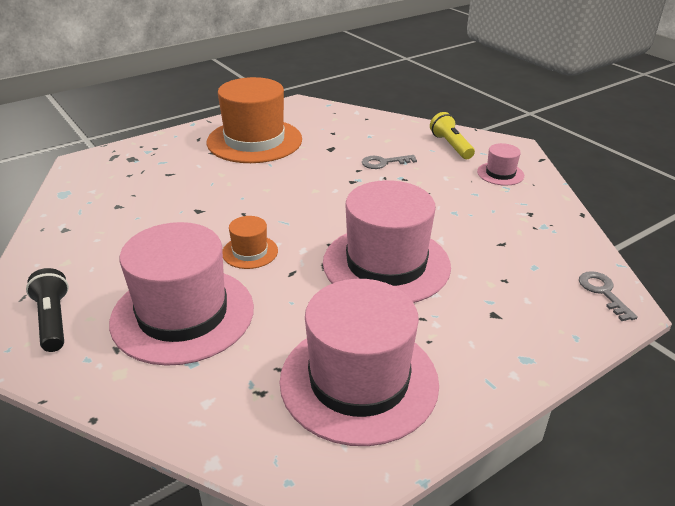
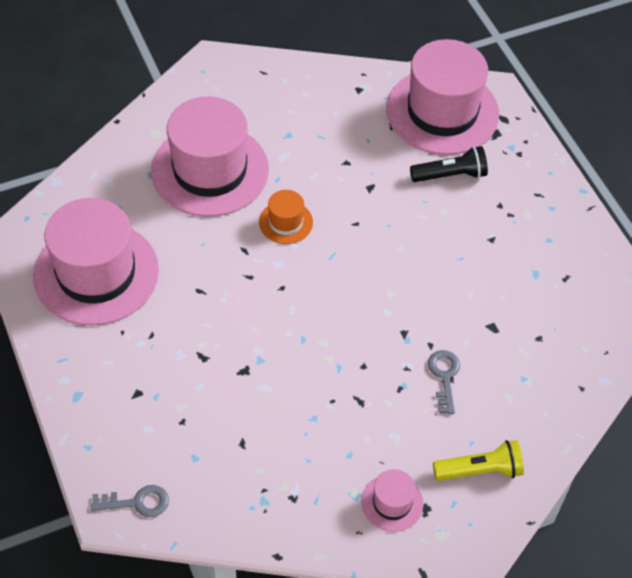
camera: 100 degrees right, 20 degrees up
(53, 320) = (228, 92): black flashlight -> black flashlight (450, 175)
(254, 141) = (525, 250): orange hat -> none
(386, 264) = (236, 327): pink hat -> pink hat (442, 111)

